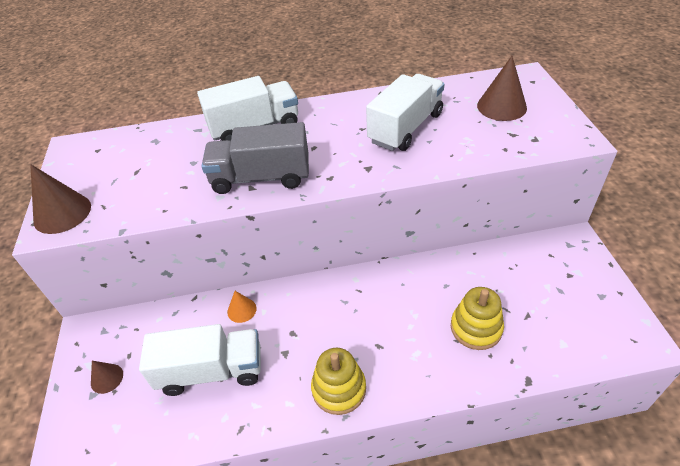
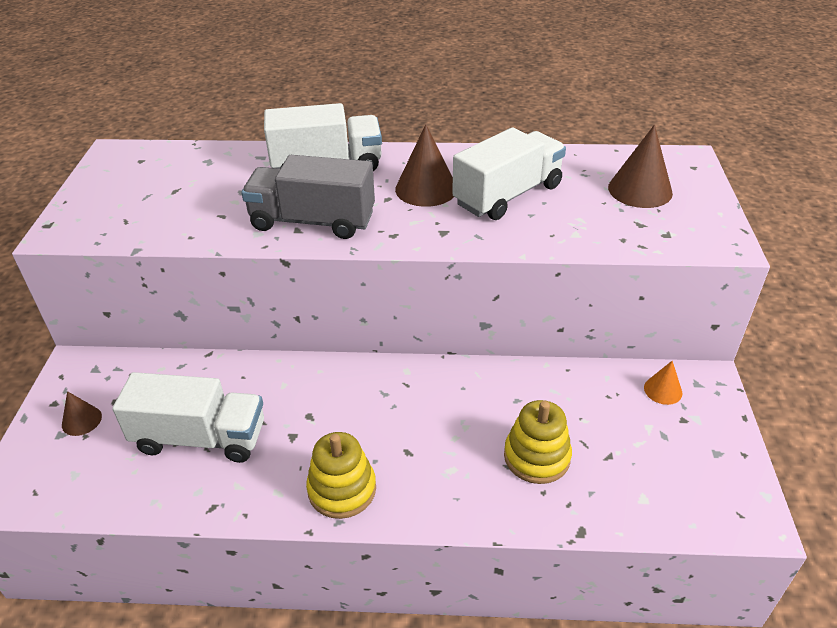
camera: 10 degrees right, 5 degrees down
(62, 213) = (79, 220): brown cone -> brown cone (426, 189)
(241, 310) = (258, 378): orange cone -> orange cone (663, 390)

